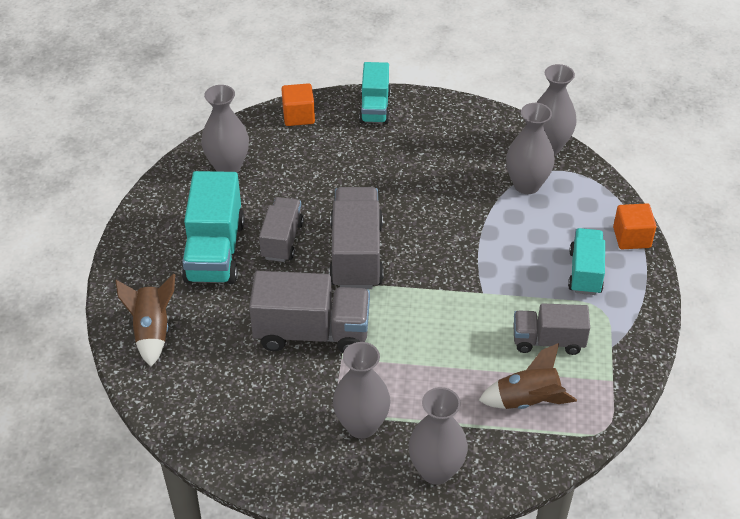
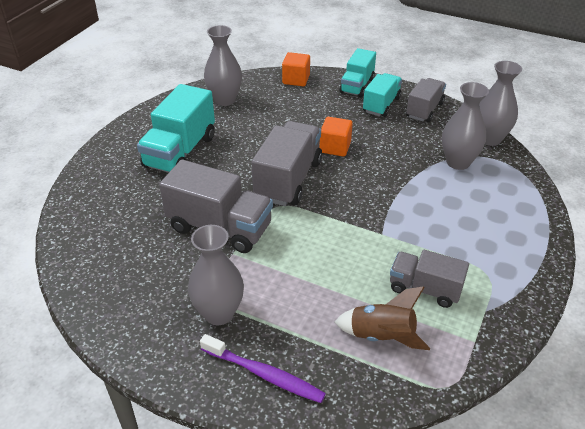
camera: 20 degrees right, 5 degrees down
(152, 331) = (98, 195): brown rocket -> none
(282, 240) = (235, 156): grey truck -> grey truck (424, 110)
(436, 470) = (264, 374): grey vase -> purple toothbrush
(585, 272) = (484, 241): turquoise truck -> turquoise truck (381, 105)
(631, 237) = (539, 223): orange cube -> orange cube (335, 147)

